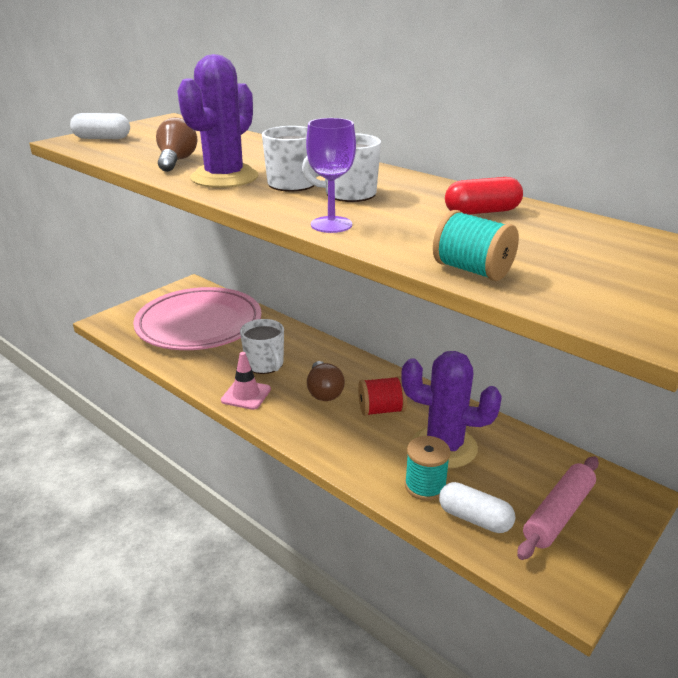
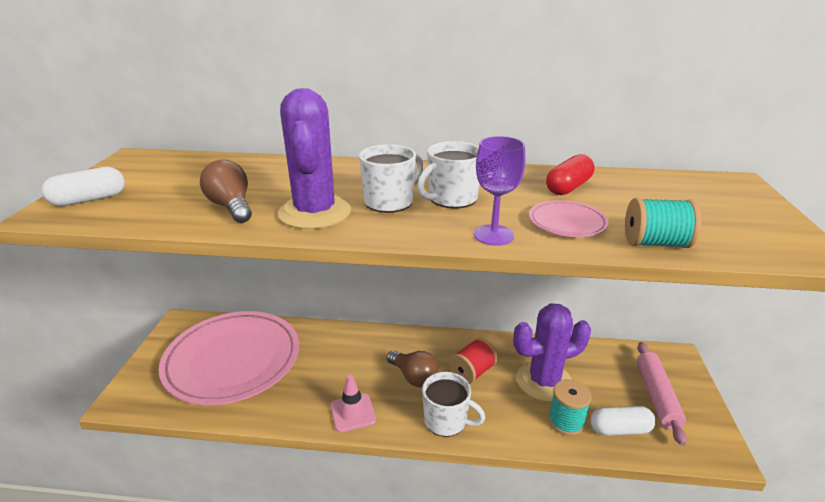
camera: 35 degrees left, 0 degrees up
(265, 364) = (338, 374): white mug -> white mug (446, 421)
(418, 234) = (567, 222): none -> pink plate

